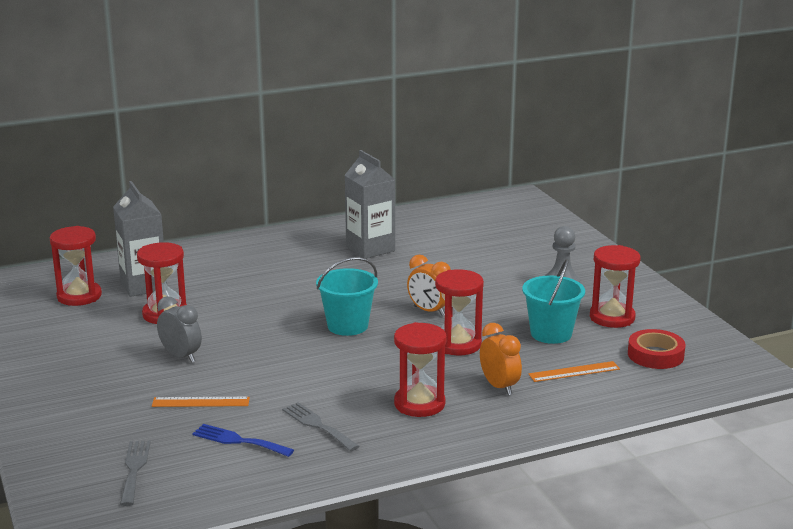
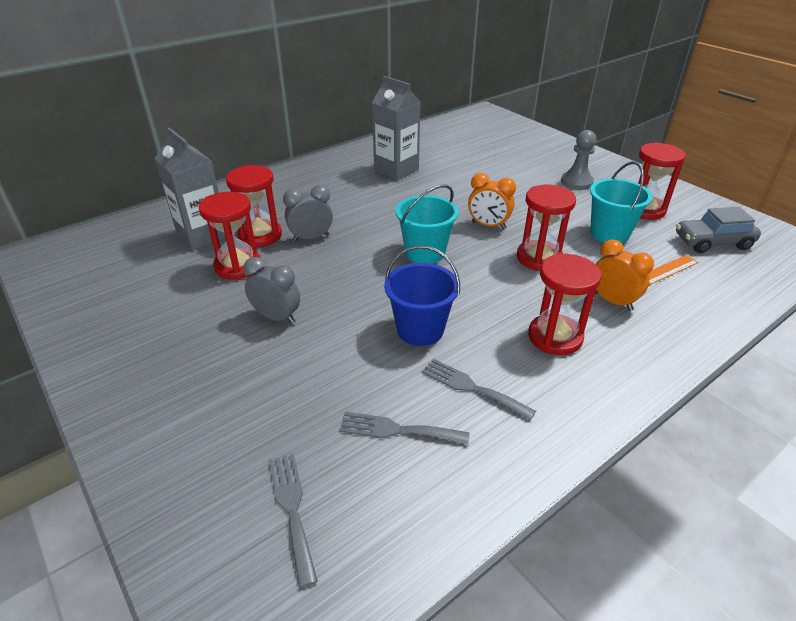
camera: 15 degrees left, 15 degrees up
(79, 296) = (138, 257): red hourglass -> red hourglass (260, 236)
(201, 402) = (326, 377): orange ruler -> none
(238, 441) = (397, 430): blue fork -> grey fork
(245, 300) = (311, 238): none -> grey clock
(301, 382) = (420, 330): none -> blue bucket
(655, 355) = (712, 242): red tape -> grey car

